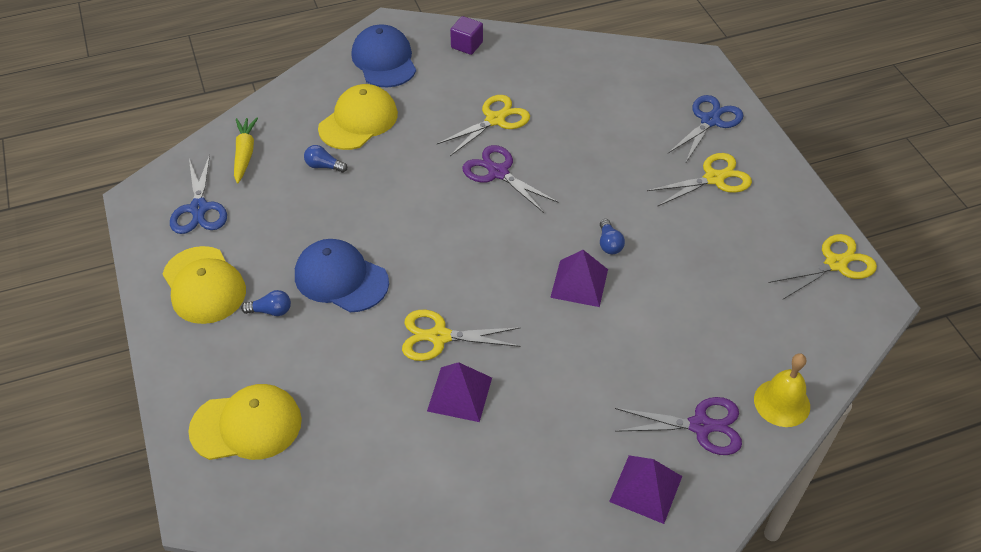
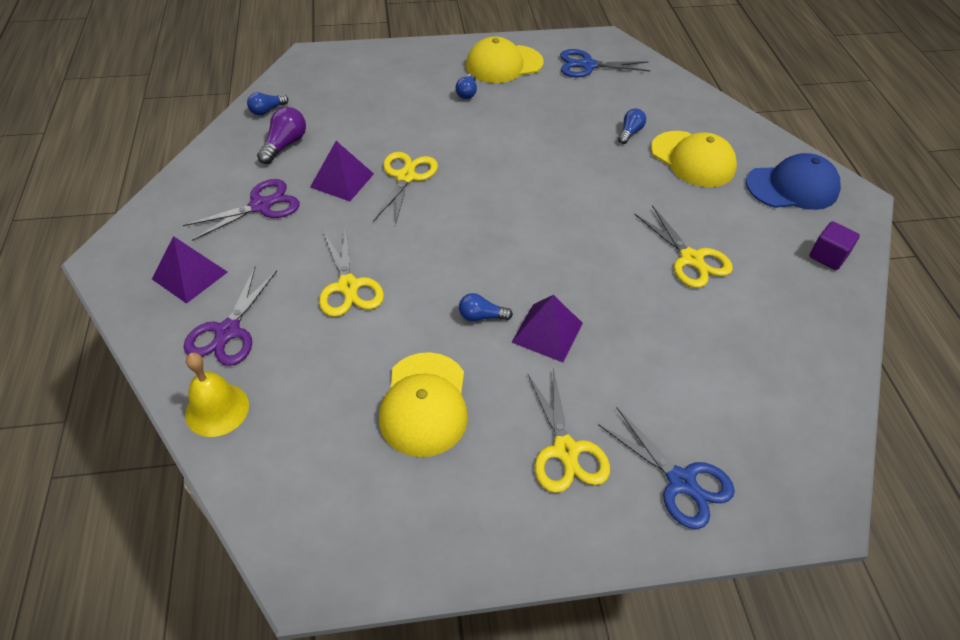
camera: 100 degrees right, 0 degrees up
(245, 154) = (651, 91): yellow carrot -> none
(246, 425) = (365, 76): yellow cap -> yellow cap (424, 404)
(341, 278) = (489, 130): blue cap -> none
(342, 518) = (267, 110): none -> blue light bulb
(409, 472) = (285, 145): none -> purple light bulb
(498, 172) = (605, 247): purple scissors -> purple scissors (261, 206)
(579, 283) = (435, 280): purple pyramid -> purple pyramid (547, 332)
(835, 264) = (382, 547): yellow scissors -> yellow scissors (348, 286)

